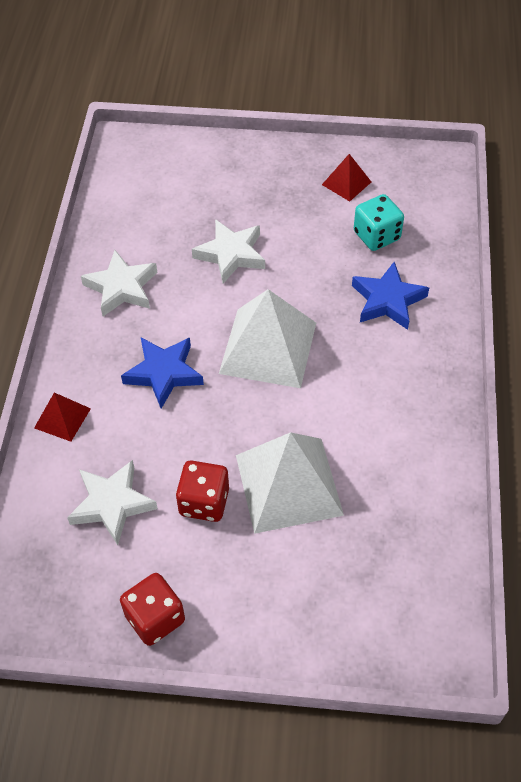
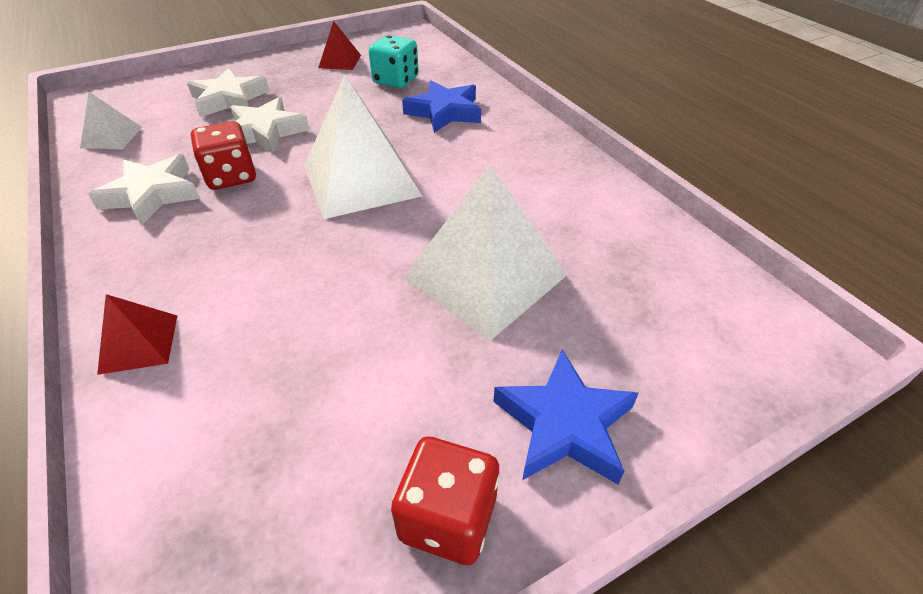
camera: 35 degrees left, 10 degrees down
(112, 504) = (278, 405): white star -> white star (229, 99)
(121, 206) = (112, 137): none -> white pyramid
(164, 373) = (256, 244): blue star -> blue star (564, 424)
(204, 502) = (403, 340): red dice -> red dice (231, 176)

